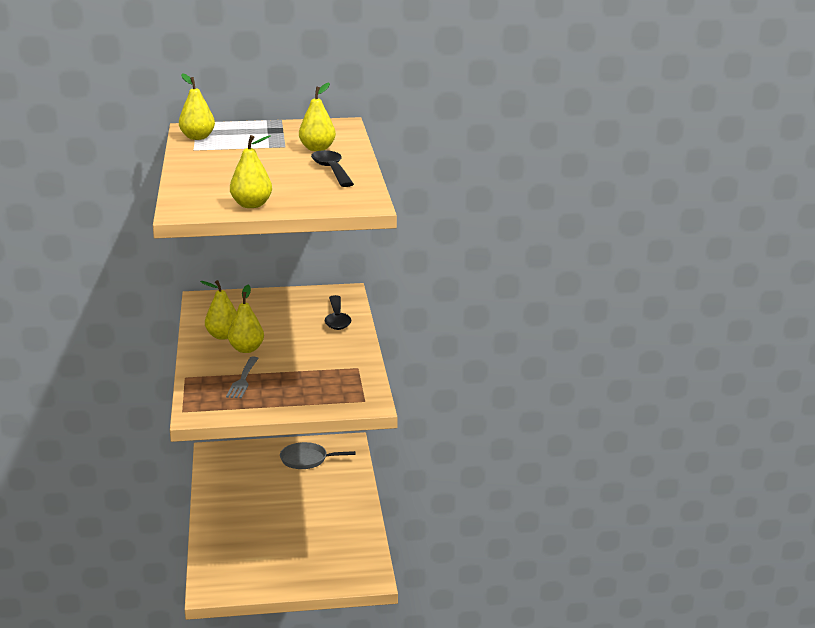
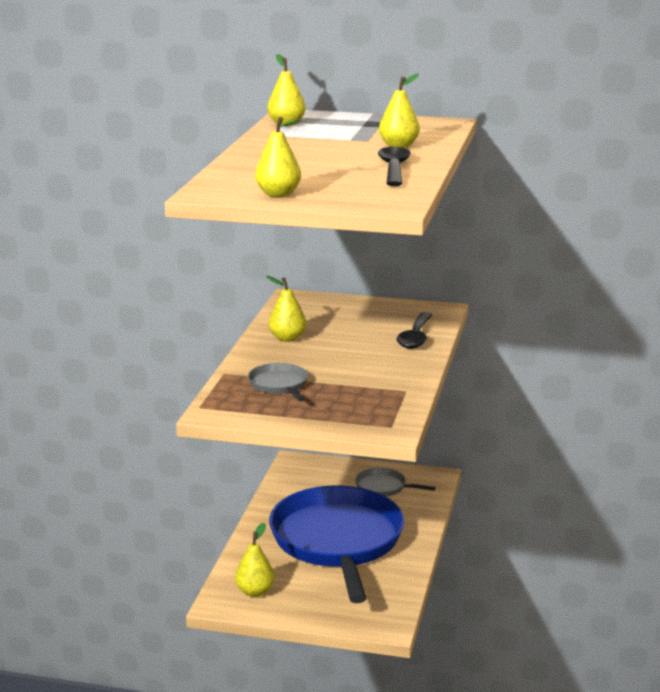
camera: 20 degrees right, 0 degrees up
(243, 379) = (279, 385): grey fork -> grey pan
(246, 349) = (302, 355): yellow pear -> yellow pear (255, 591)
(290, 515) = (338, 541): none -> blue pan

